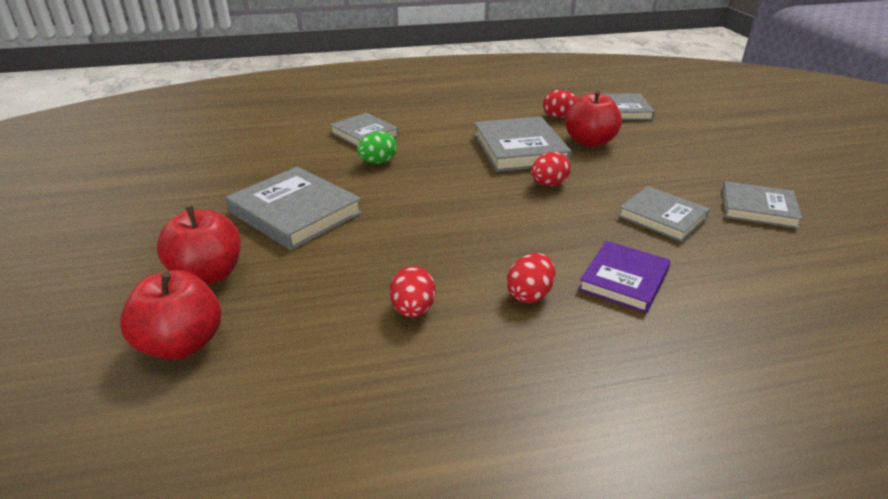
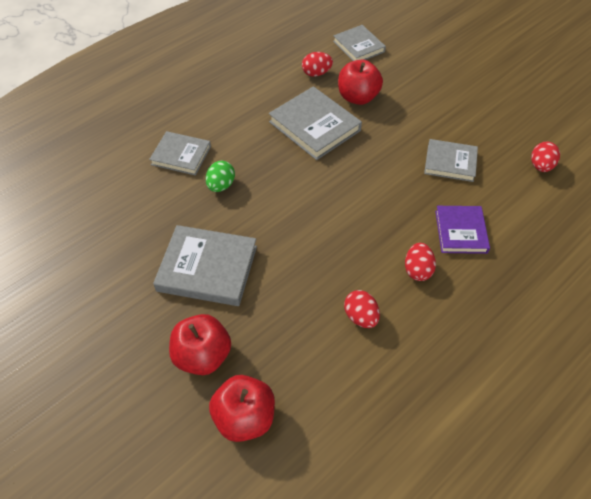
camera: 30 degrees left, 20 degrees up
(548, 184) = (361, 159): red egg -> red egg (540, 166)
(758, 208) = (498, 129): grey book -> none

